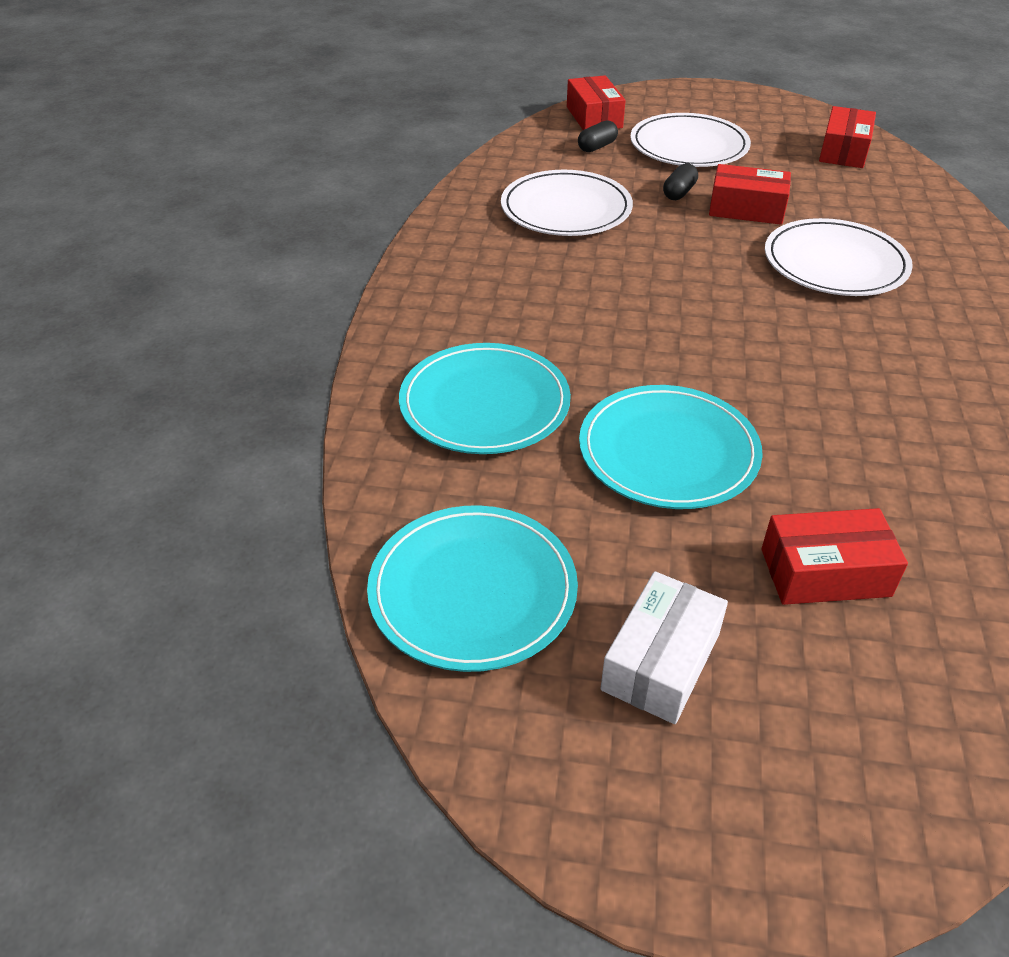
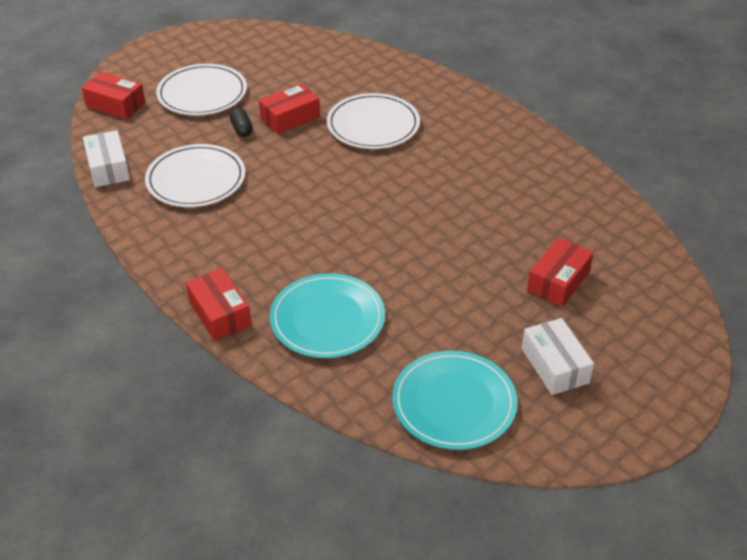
camera: 50 degrees left, 0 degrees up
(507, 159) = (108, 168): none -> white box
(597, 147) = (150, 126): black capsule -> none
(668, 451) = (437, 277): turquoise plate -> none
(843, 151) = (287, 49): red box -> red box (220, 313)

